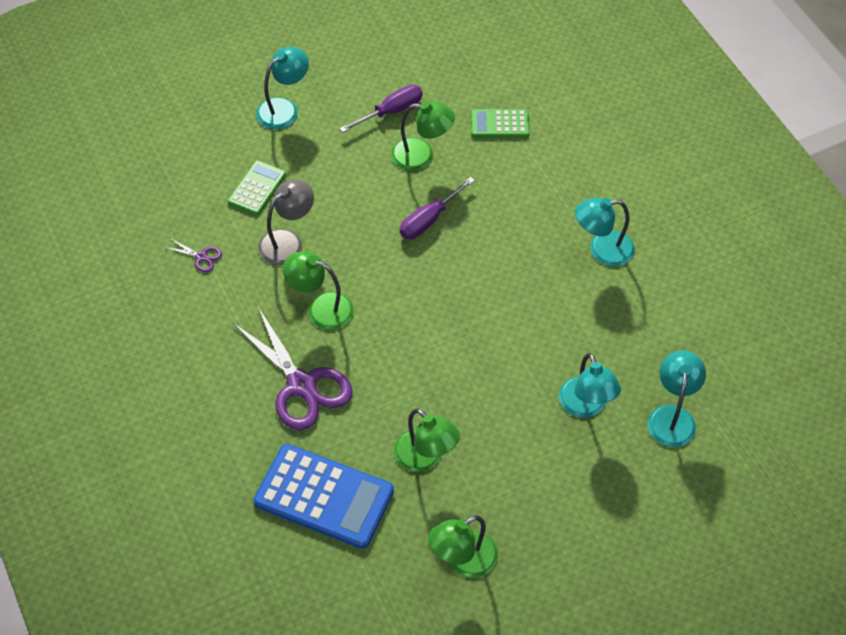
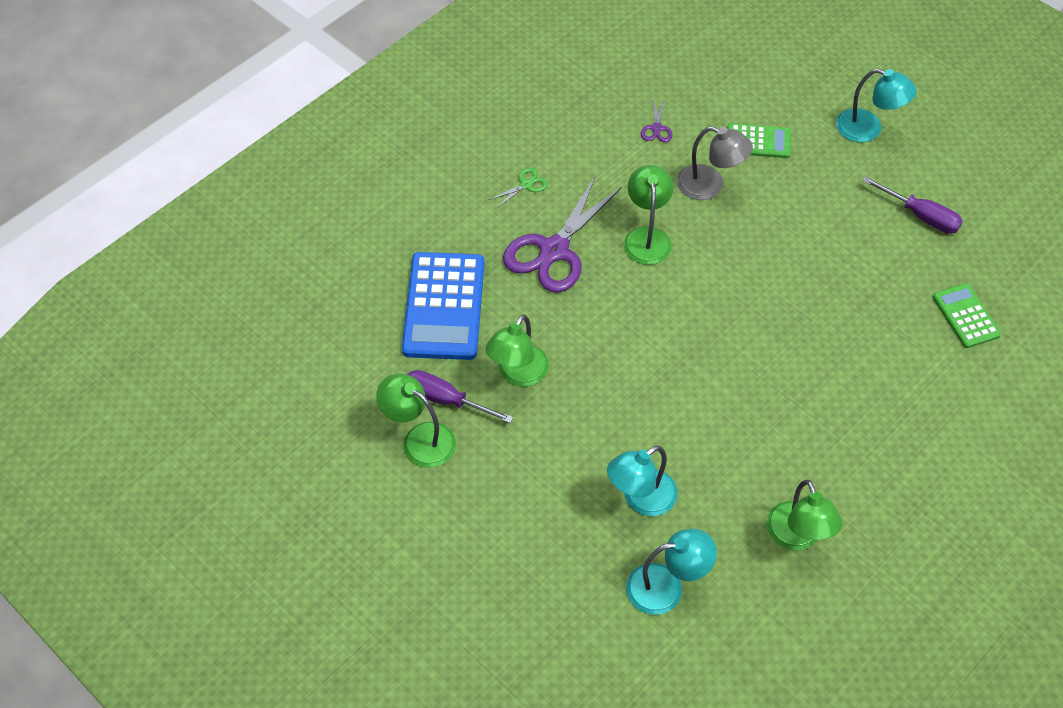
camera: 70 degrees right, 0 degrees up
(213, 383) = (526, 185): none -> green scissors
(422, 156) = (879, 260): green lamp -> green lamp (797, 537)
(429, 220) = (801, 291): purple screwdriver -> purple screwdriver (445, 400)
(602, 250) = (851, 461): turquoise lamp -> none

